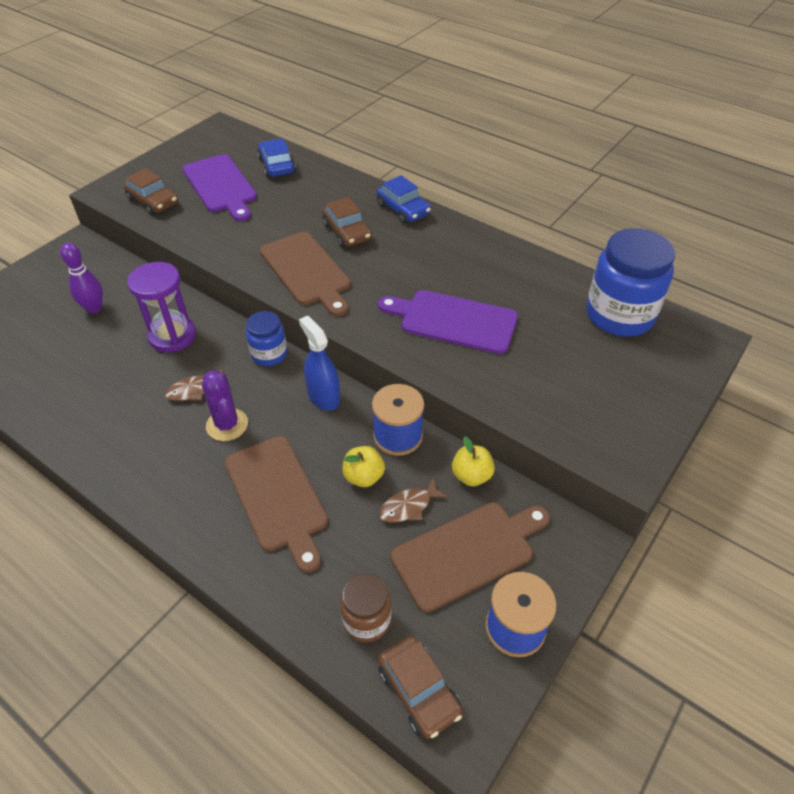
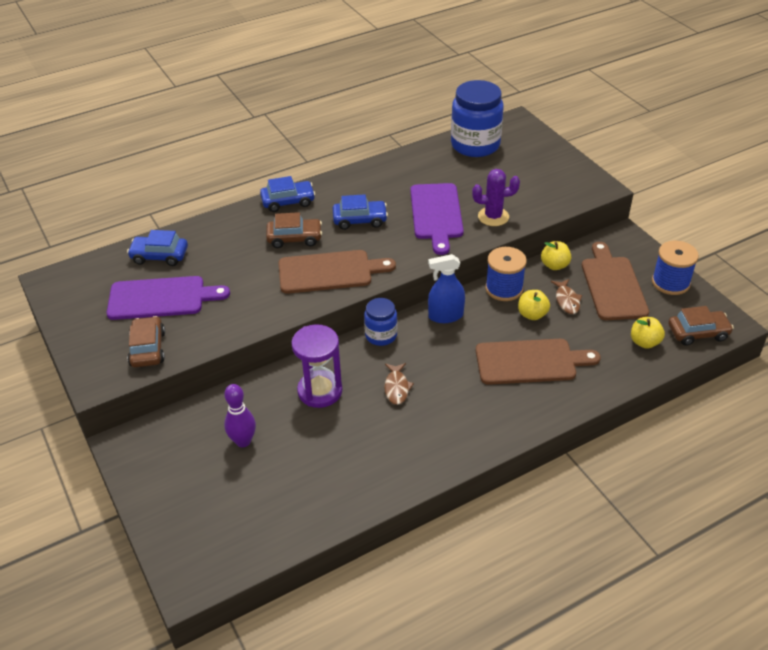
camera: 65 degrees left, 5 degrees down
(153, 201) = (148, 349): brown car -> brown car turned 75 degrees counterclockwise
(227, 425) = (446, 375): purple cactus -> purple cactus (493, 217)
(366, 620) = (644, 342): brown jar -> yellow apple
(405, 266) = (360, 220): none -> blue car
(453, 321) = (436, 214): purple cutting board -> purple cutting board turned 45 degrees counterclockwise

